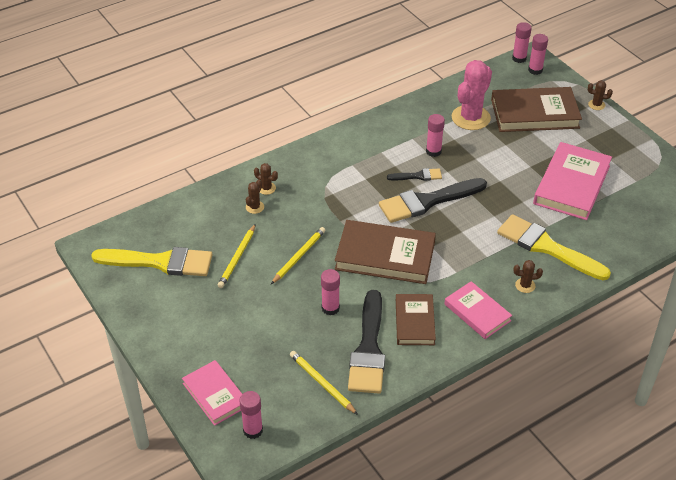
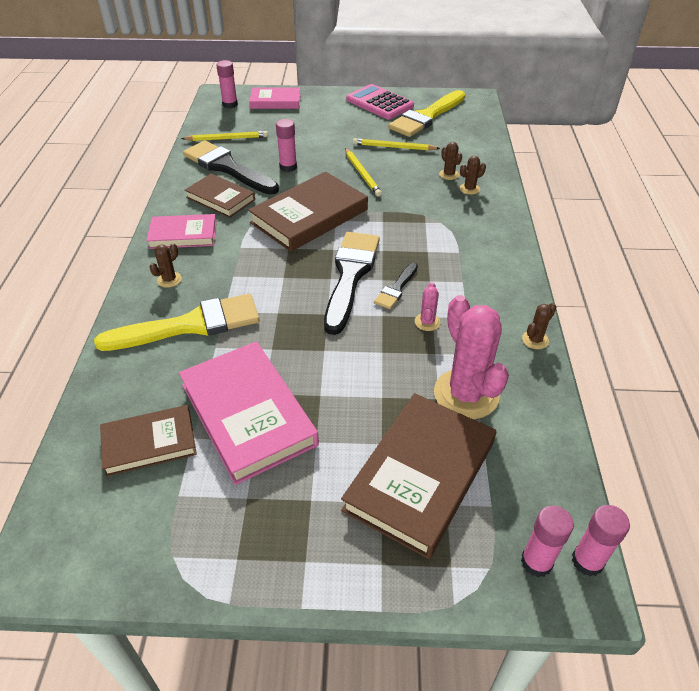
camera: 125 degrees right, 0 degrees up
(155, 309) = (379, 103): none -> pink calculator
(237, 258) = (394, 147): yellow pencil -> yellow pencil turned 45 degrees counterclockwise
(433, 151) = (427, 322): pink glue stick -> pink cactus
(596, 105) = (376, 586): brown cactus -> brown cactus (535, 340)
(628, 209) = (149, 443): none -> brown book

